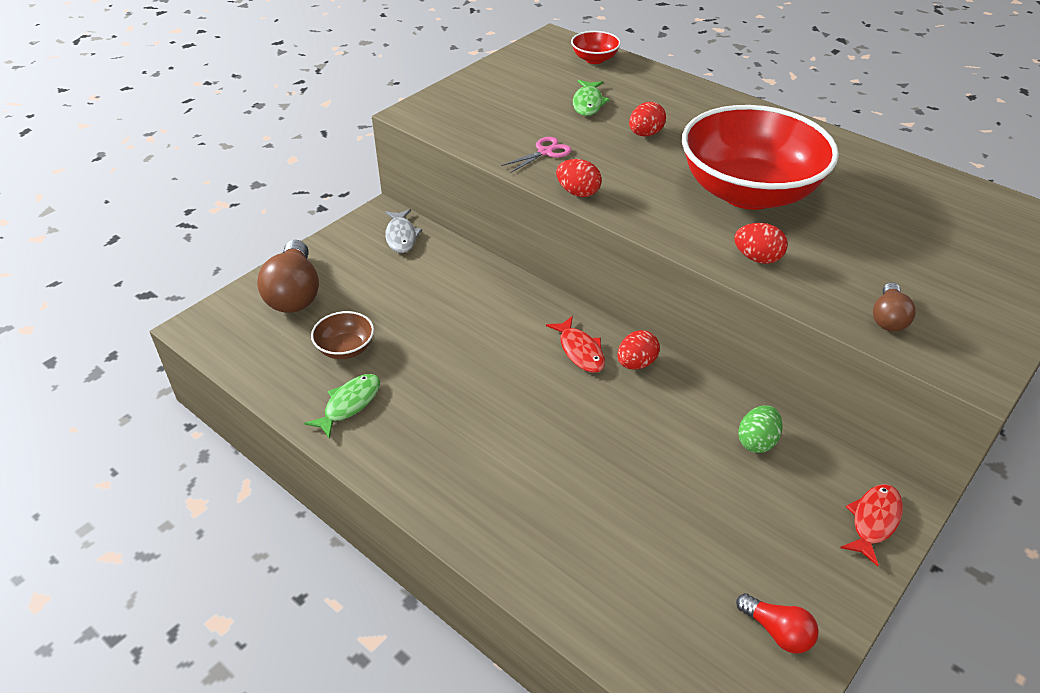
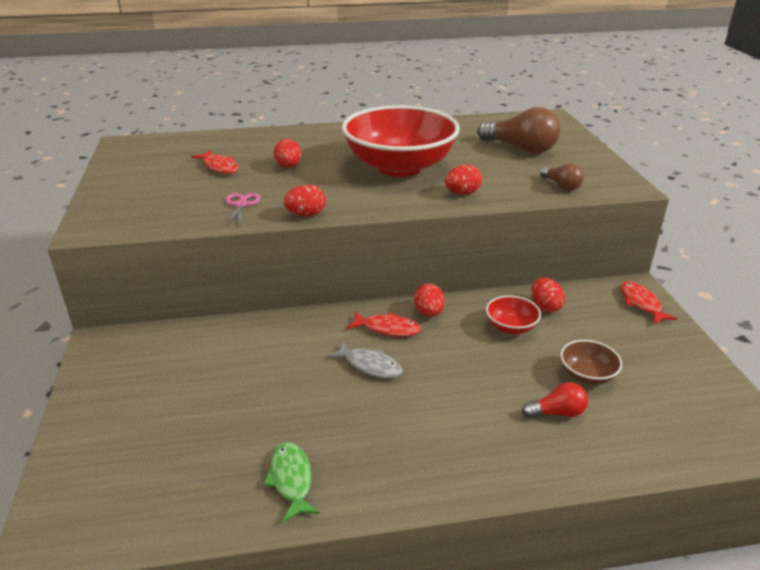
camera: 50 degrees left, 10 degrees down
(295, 293) = (107, 444): brown light bulb -> brown light bulb (520, 148)
(345, 348) = (223, 447): brown bowl -> brown bowl (587, 375)
(401, 236) = (143, 345): grey fish -> grey fish (369, 365)
(588, 103) = (219, 167): green fish -> red fish
(594, 59) = (177, 143): red bowl -> red bowl (511, 327)
(757, 441) = (545, 307): green egg -> red egg
(777, 631) = (696, 383): red light bulb -> red light bulb (557, 412)

